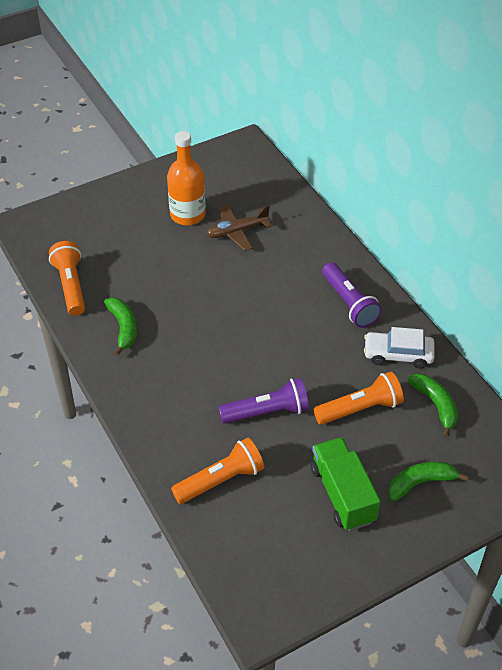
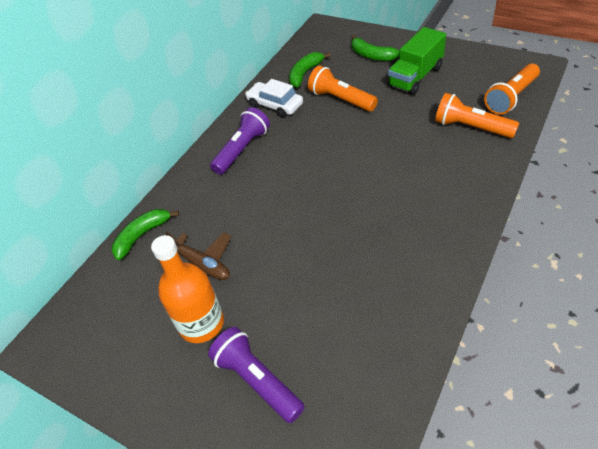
camera: 115 degrees left, 0 degrees up
(71, 286) = (390, 360): orange flashlight -> orange flashlight (511, 97)
(123, 328) = (399, 273): green banana -> green banana (142, 235)
(267, 412) = (390, 137): purple flashlight -> purple flashlight (257, 380)
(398, 354) = (275, 105): white car -> white car turned 150 degrees clockwise

